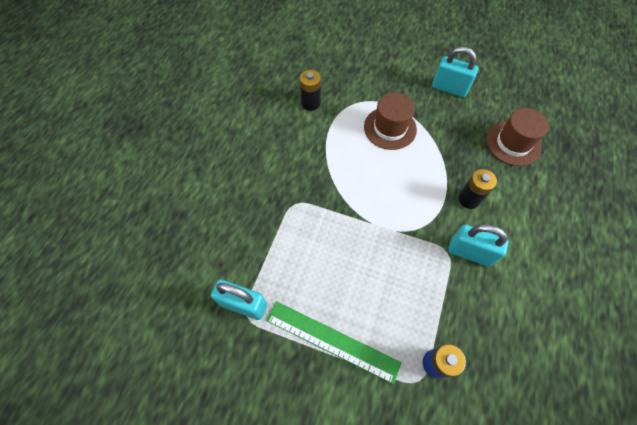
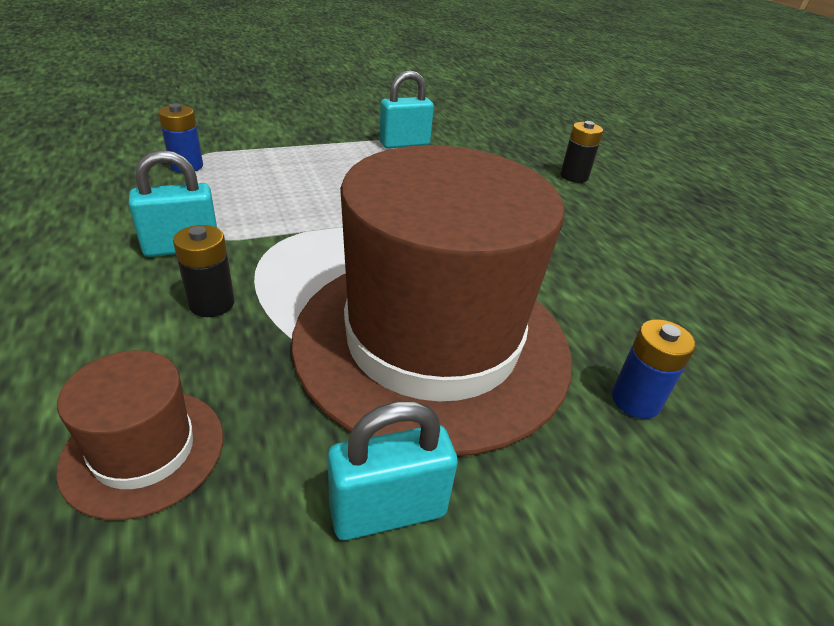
camera: 135 degrees right, 25 degrees down
(310, 103) = (593, 313): black battery -> black battery (574, 176)
(332, 341) = (303, 150): green ruler -> none
(342, 71) = (635, 400): none -> blue battery
(390, 128) = (432, 342): brown hat -> brown hat, size x2.34

